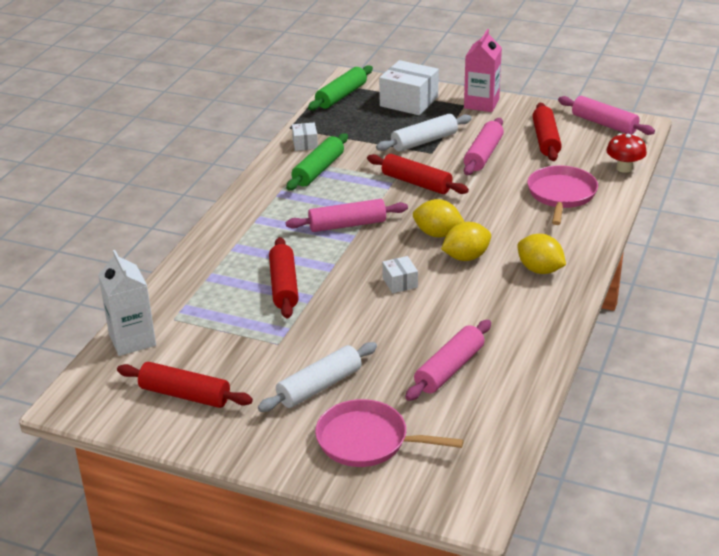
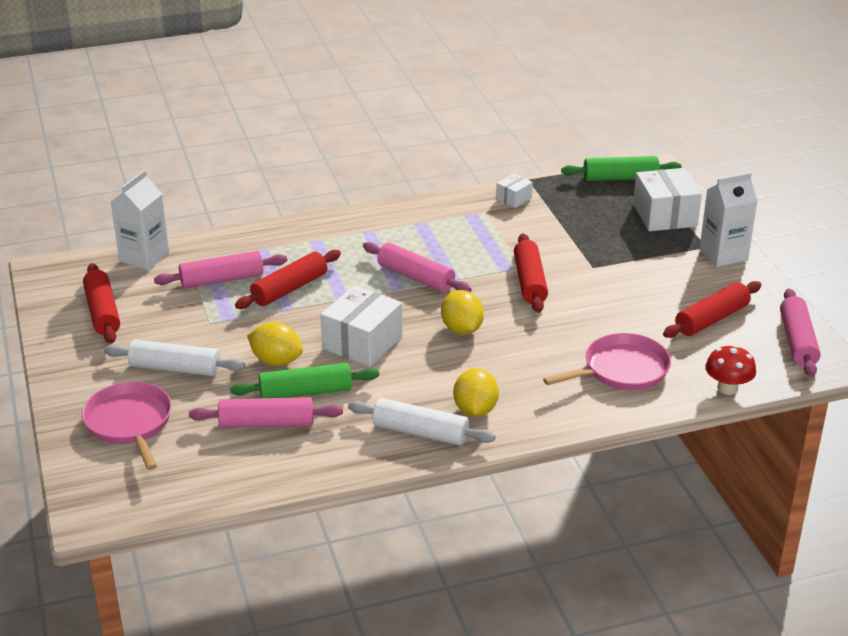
camera: 50 degrees right, 0 degrees up
(318, 170) = (481, 224): green rolling pin -> green rolling pin (305, 392)
(400, 282) = (362, 343): white box -> white box, size x1.97
(424, 141) = (606, 254): white rolling pin -> white rolling pin (420, 432)
(466, 257) = (444, 360): yellow lemon -> yellow lemon (276, 361)
(481, 104) = (723, 254): pink carton -> white carton
(483, 154) = (630, 295): pink rolling pin -> pink rolling pin (222, 279)

